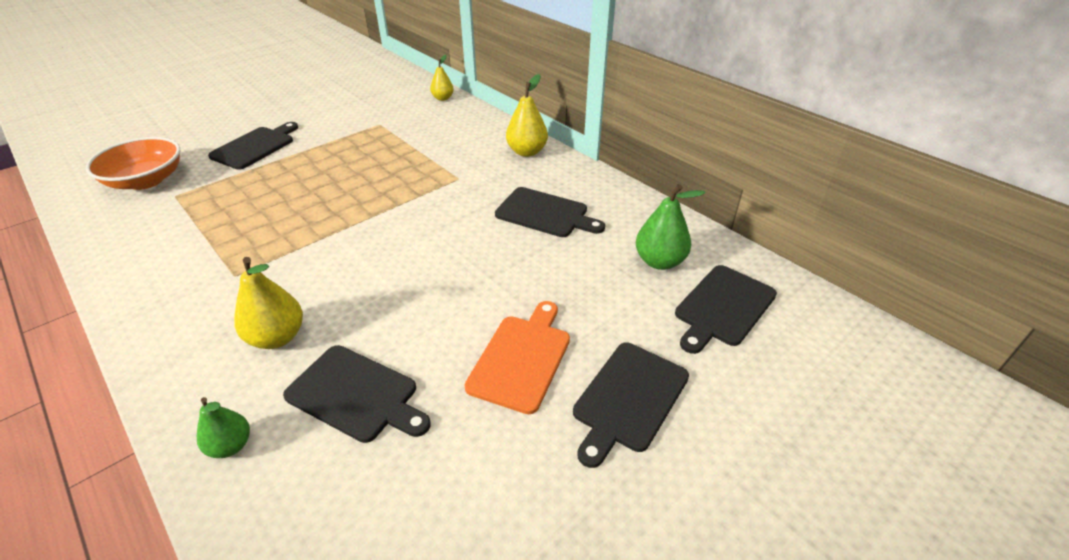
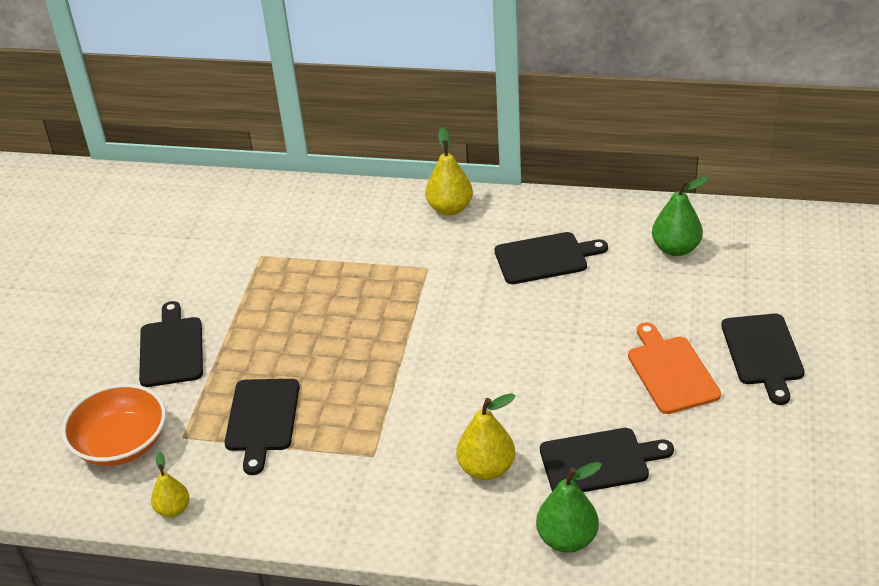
camera: 35 degrees left, 0 degrees up
(231, 446) = (567, 539): green pear -> green pear, size x1.56
(443, 98) = (279, 192): yellow pear -> yellow pear (173, 509)
(723, 307) = (752, 258): black cutting board -> black cutting board (262, 419)

